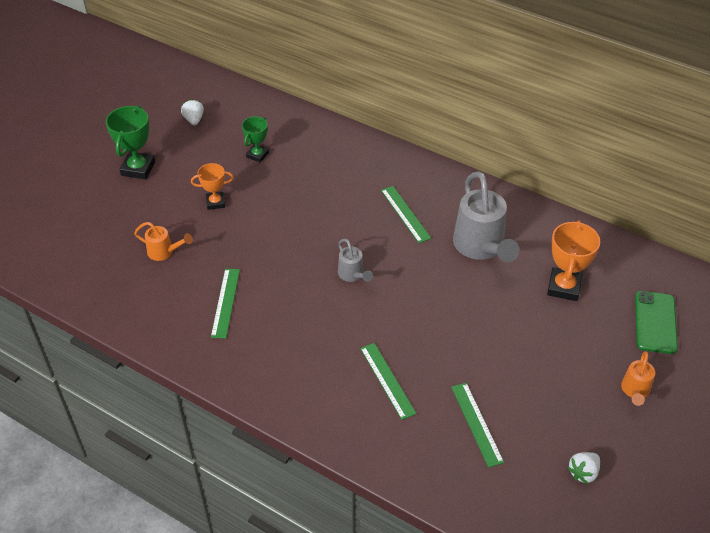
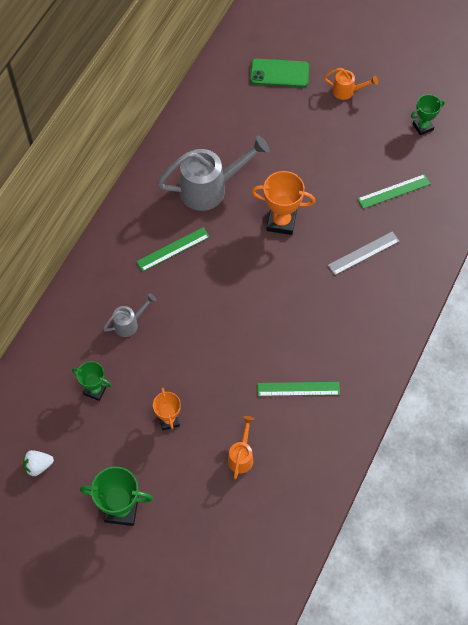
camera: 95 degrees left, 15 degrees up
(353, 275) = (253, 287): grey watering can -> grey watering can (129, 323)
(387, 380) = (363, 253): green ruler -> grey ruler
(564, 287) = (250, 130): orange trophy -> orange trophy (281, 222)
(583, 472) = (423, 127): white strawberry -> green trophy

